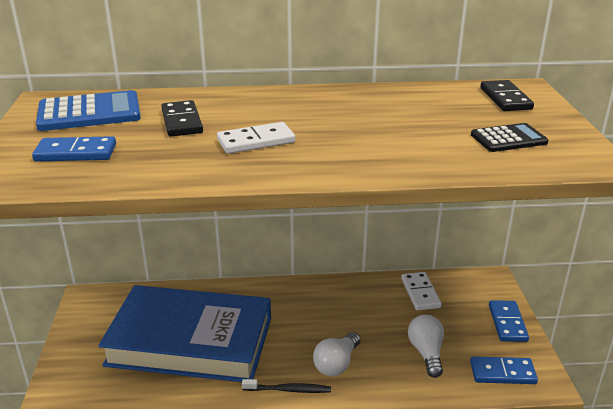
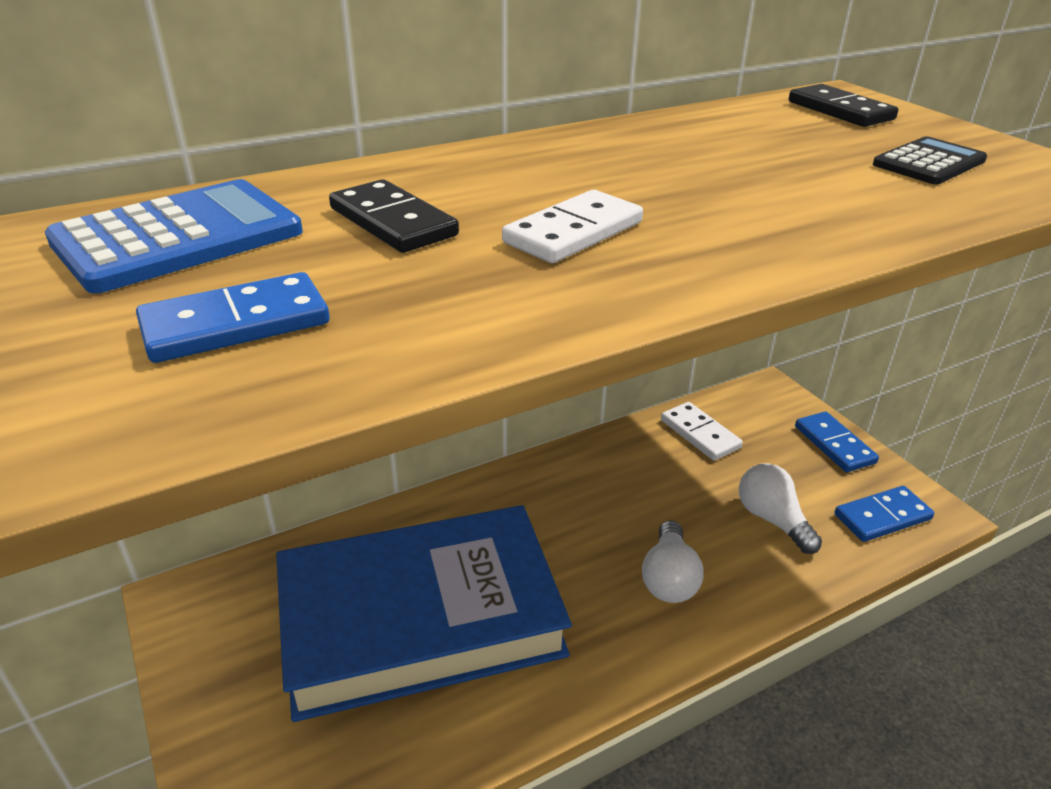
camera: 25 degrees left, 5 degrees up
(288, 390) = (632, 647): black toothbrush -> none

